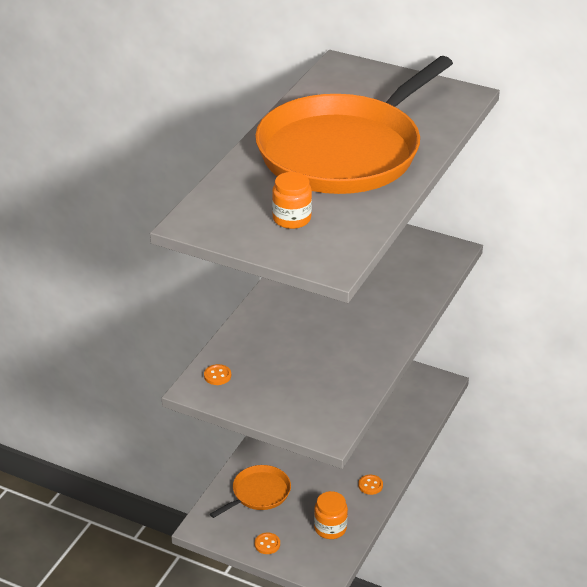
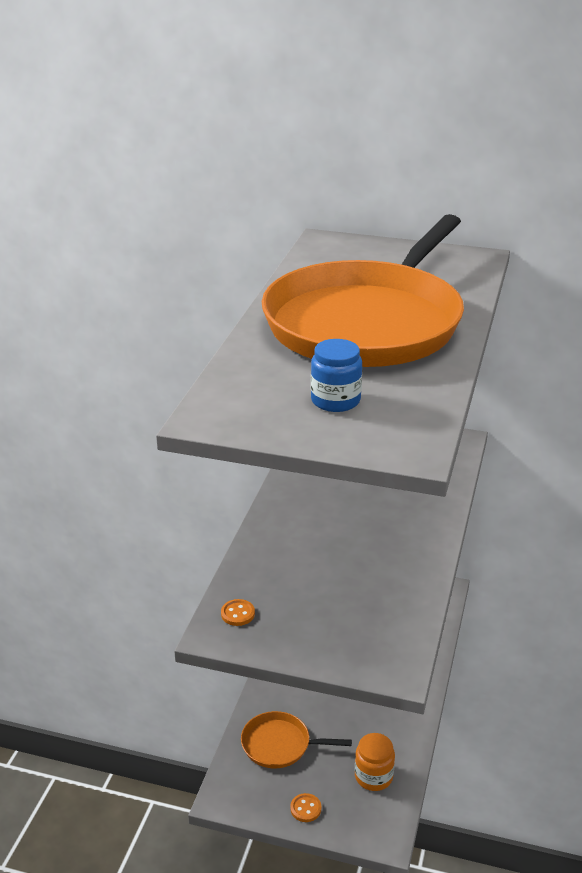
camera: 10 degrees left, 5 degrees down
(258, 493) = (279, 745): orange pan -> orange pan turned 120 degrees counterclockwise
(291, 219) = (335, 400): orange jar -> blue jar
(370, 485) = (403, 716): orange button -> none

